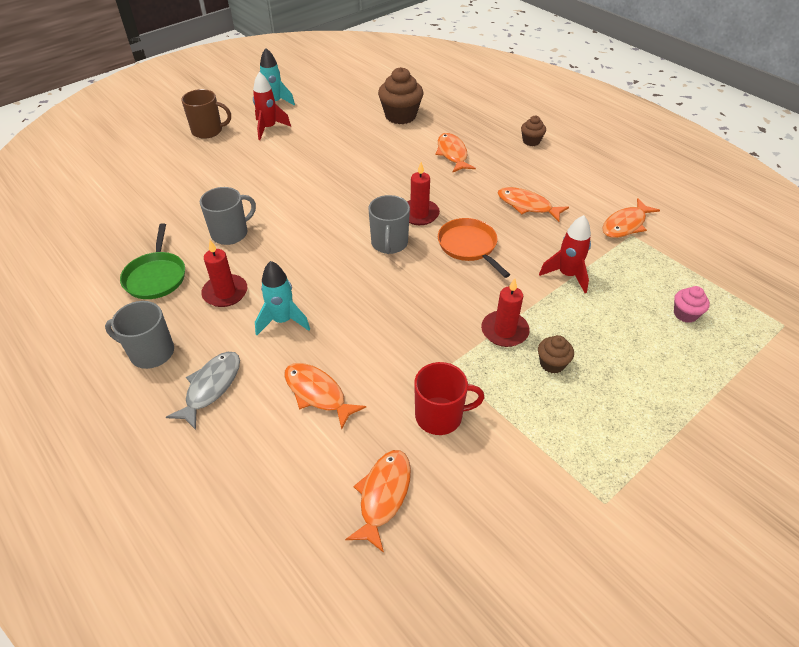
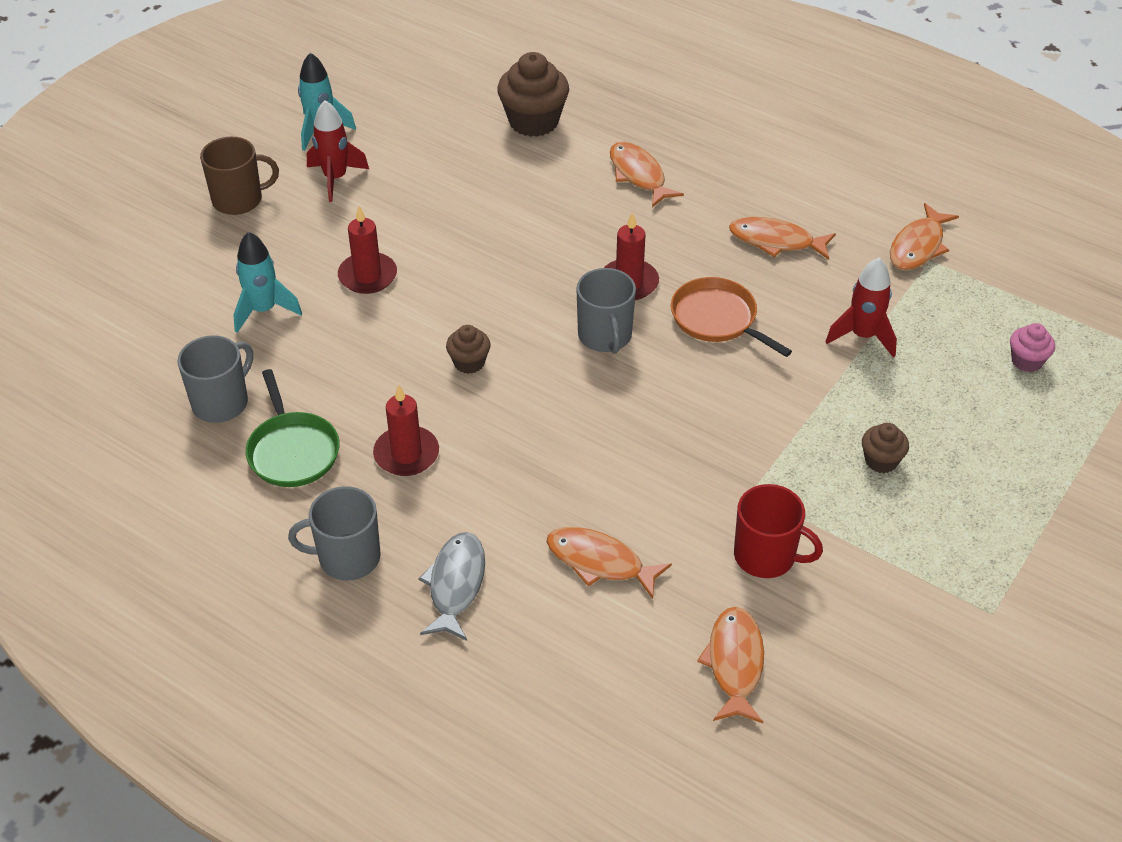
camera: 15 degrees left, 0 degrees up
(230, 233) = (367, 364): grey mug -> grey mug (221, 402)
(283, 321) = (507, 477): turquoise rocket -> turquoise rocket (264, 310)
(440, 416) = (766, 556): red mug -> red mug turned 45 degrees clockwise
(504, 331) = (807, 430): red candle -> red candle (367, 276)
(531, 141) = (746, 133): brown cupcake -> brown cupcake (469, 362)

